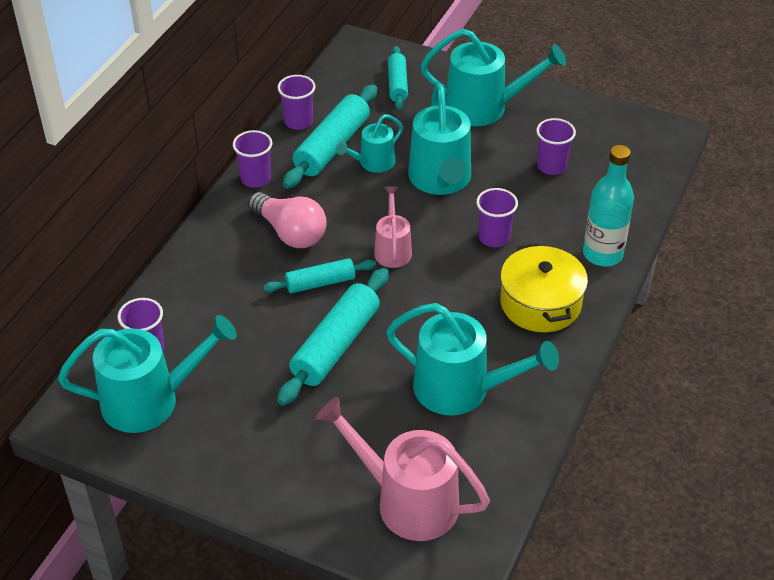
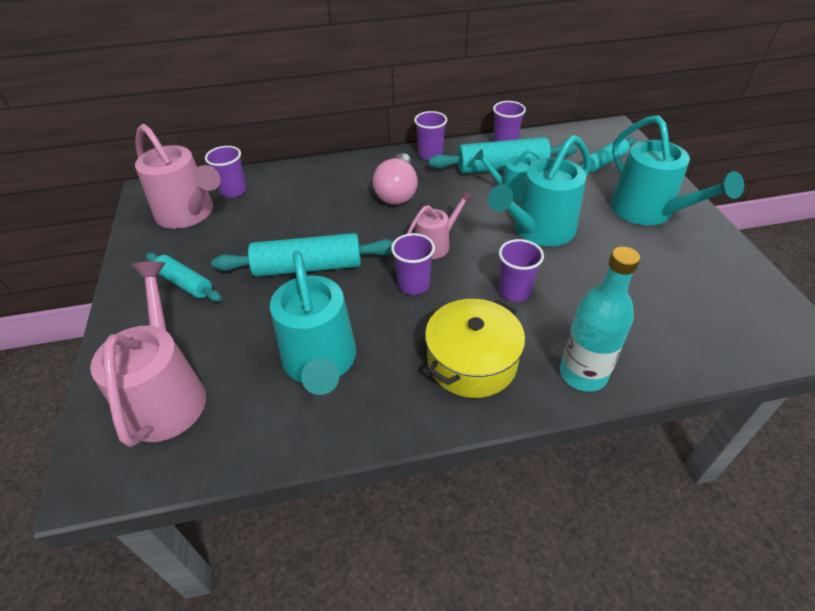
camera: 55 degrees right, 0 degrees up
(150, 400) = (189, 214): turquoise watering can -> pink watering can
(320, 283) = (364, 228): turquoise rolling pin -> turquoise rolling pin (185, 283)
(551, 166) = (642, 282): purple cup -> purple cup (413, 285)

